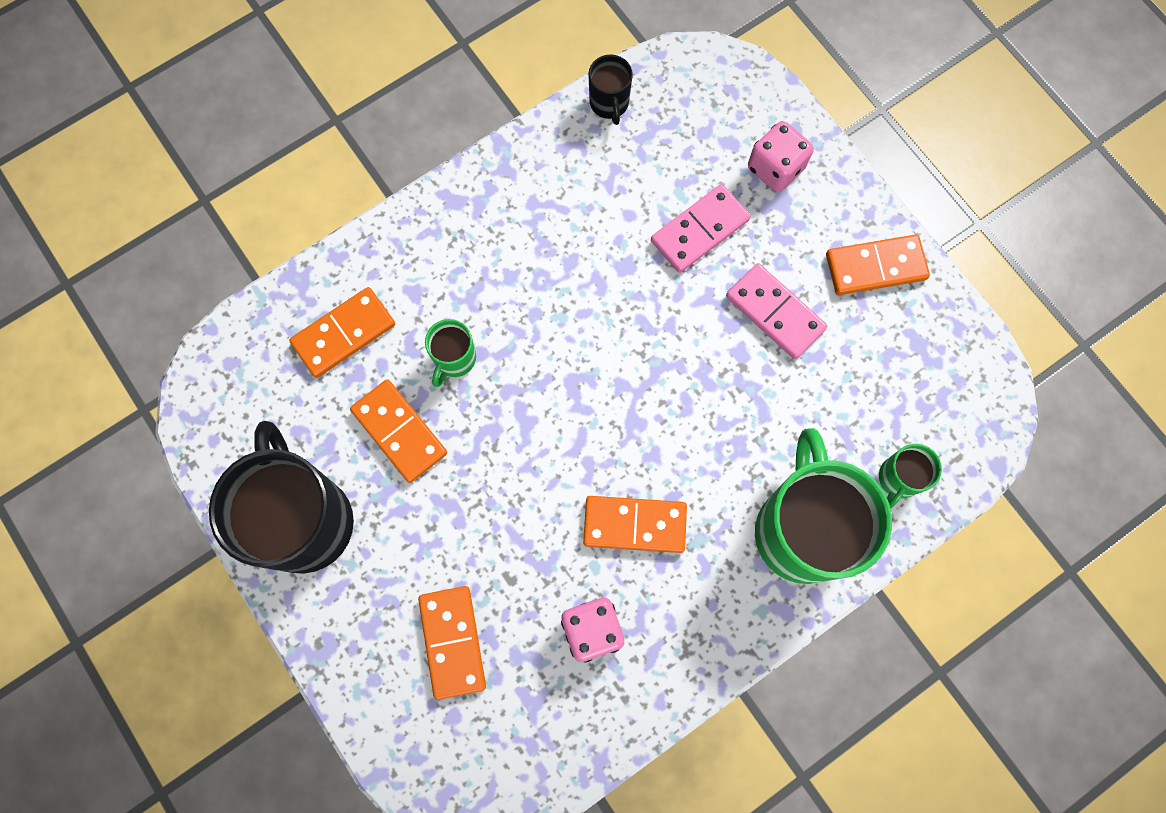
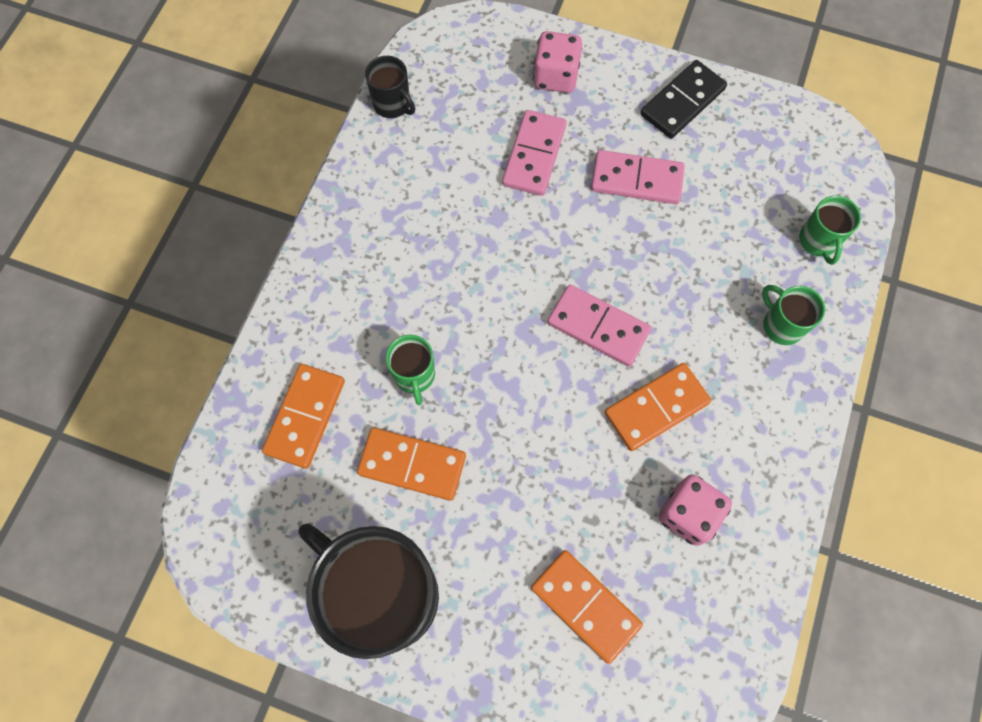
camera: 35 degrees left, 5 degrees down
(638, 422) = (598, 327): none -> pink domino
(802, 530) = (781, 325): green mug -> green mug, size x0.45
(875, 267) = (682, 102): orange domino -> black domino

